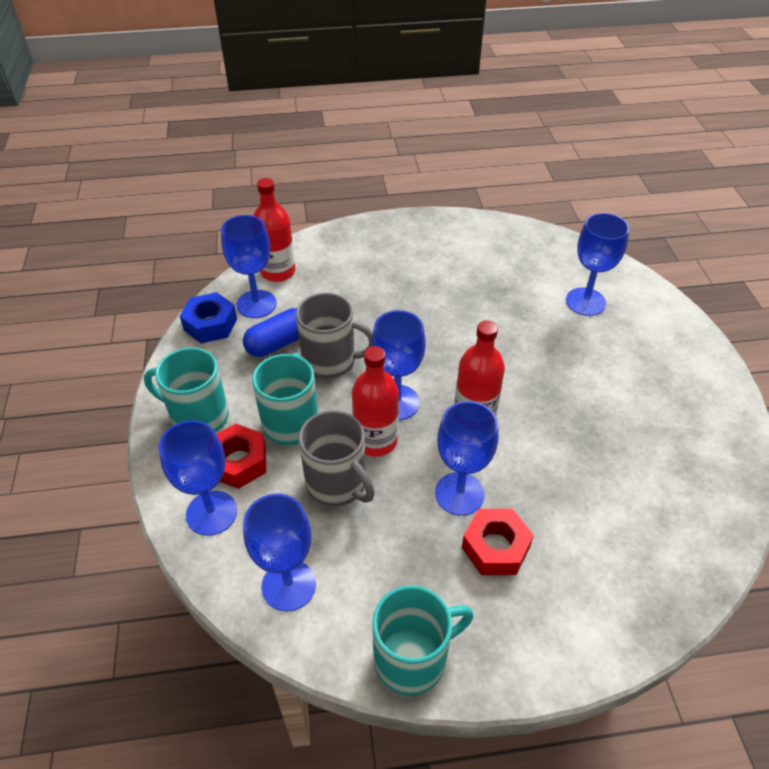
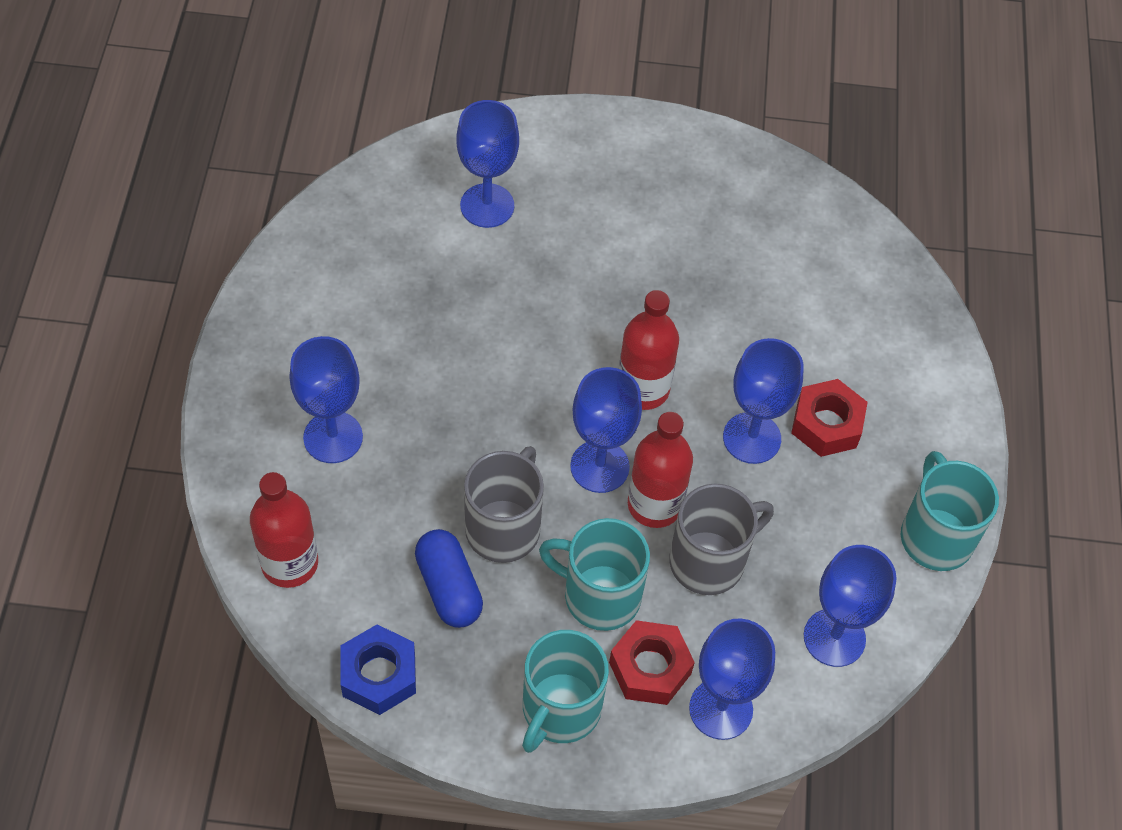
camera: 80 degrees left, 10 degrees up
(256, 304) = (355, 605): blue goblet -> blue goblet (333, 437)

